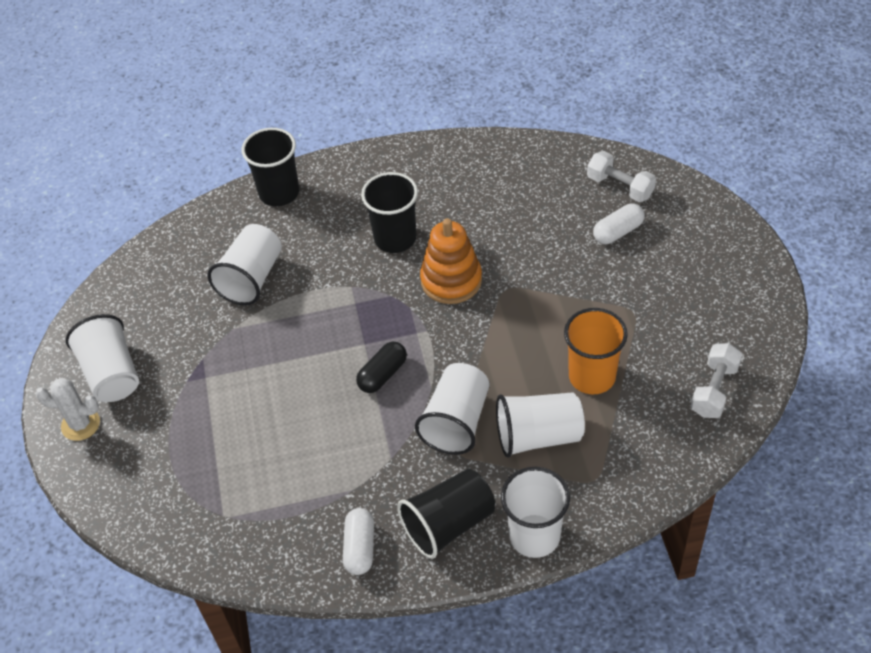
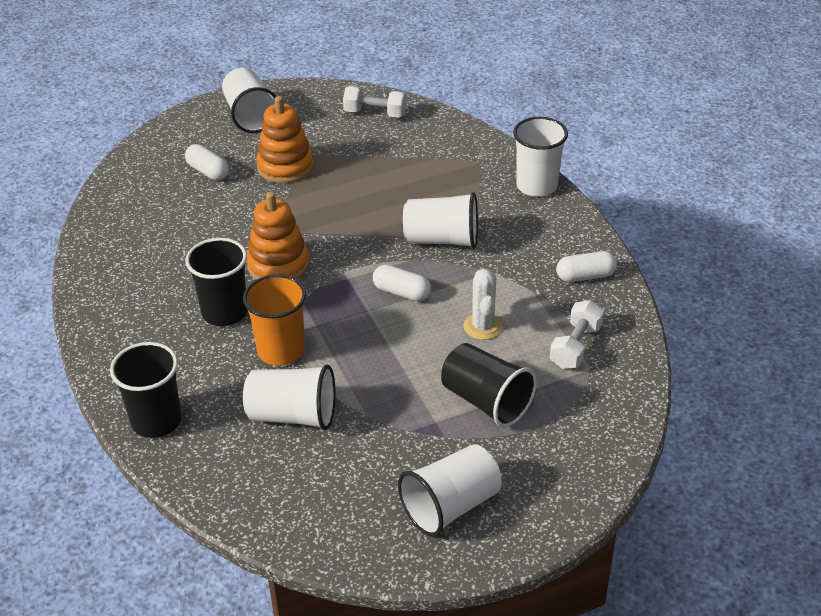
camera: 105 degrees left, 10 degrees down
(80, 424) = (524, 514): white cactus -> white cactus (483, 327)
(383, 374) = (402, 292): black capsule -> white capsule
(448, 524) = (544, 230): black cup -> black cup (486, 401)
(538, 436) = (443, 193): white cup -> white cup (250, 116)
(592, 376) = (375, 172): orange cup -> orange cup (281, 350)
(615, 296) = (285, 167): none -> orange stacking toy
(620, 187) = (149, 175): white dumbbell -> white dumbbell (575, 346)

